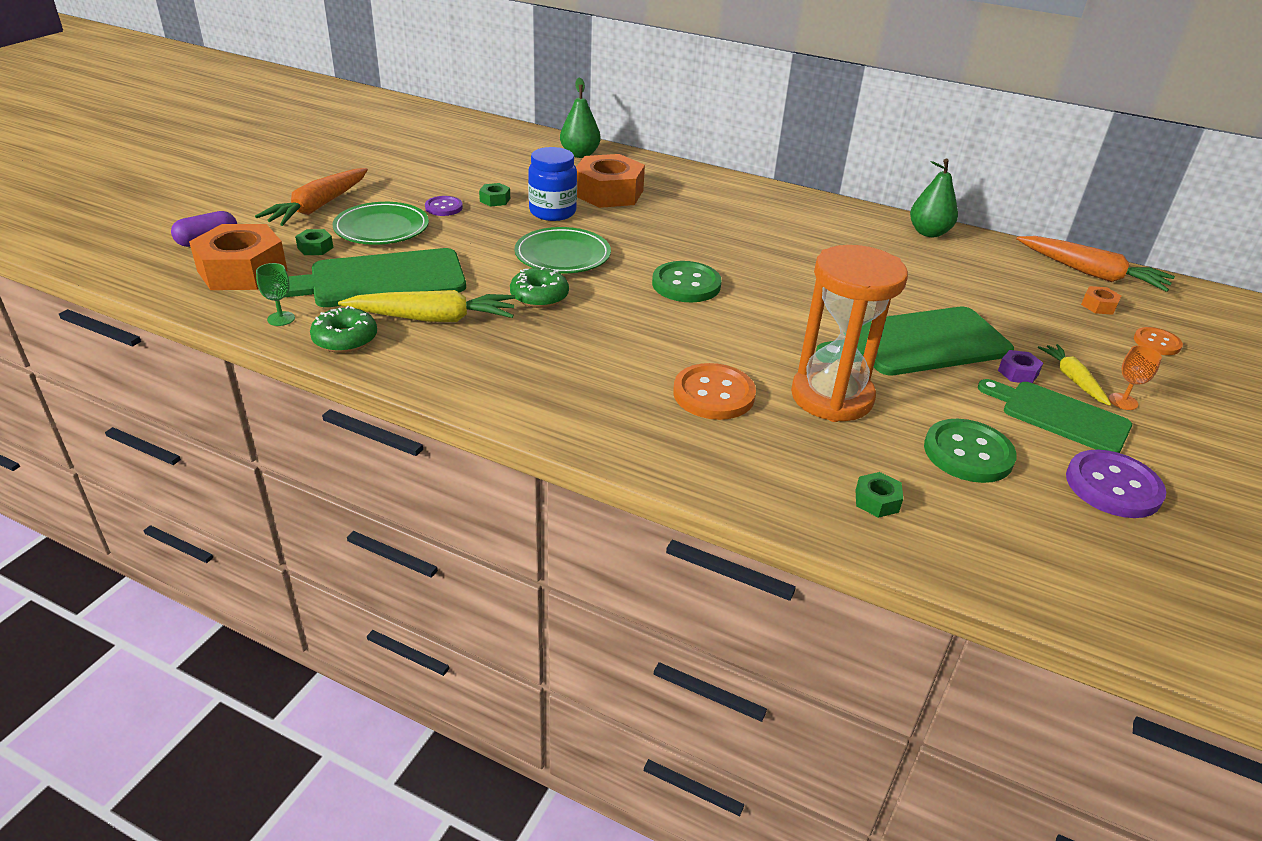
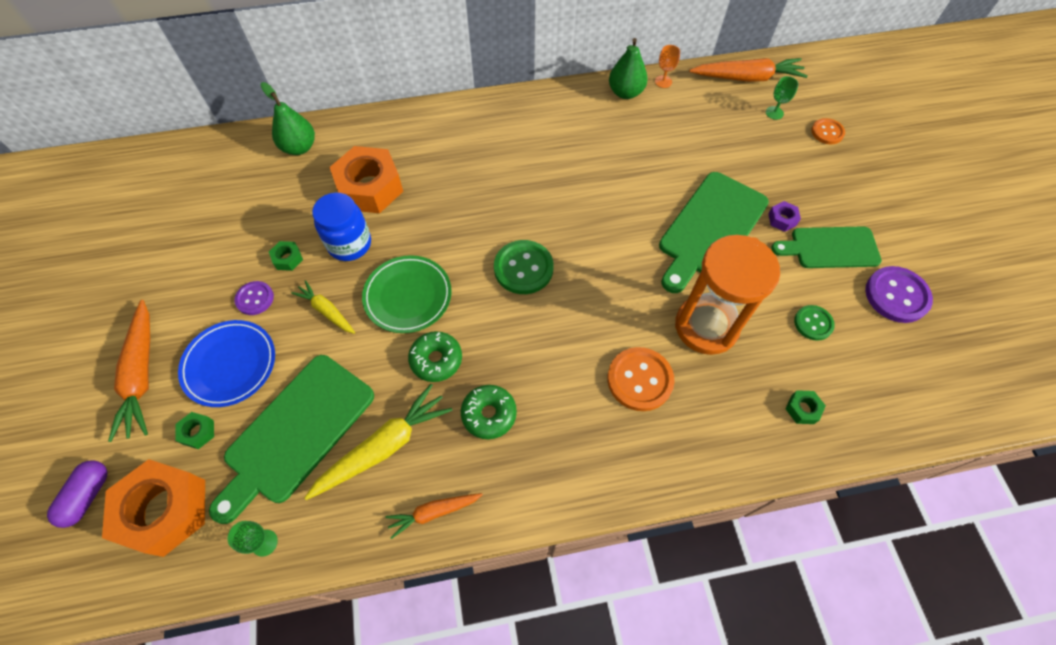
camera: 35 degrees left, 25 degrees up
(345, 339) = (341, 525): green donut -> green donut (489, 414)
(382, 228) = (230, 365): green plate -> blue plate
(422, 370) = (434, 512): none -> orange carrot
(968, 453) = (813, 323): green button -> green button, size x0.60
(1072, 379) = (812, 204): yellow carrot -> yellow carrot (326, 311)
(1098, 306) = (774, 113): orange nut -> green goblet
(1123, 401) = (849, 208): orange goblet -> orange goblet (663, 81)

